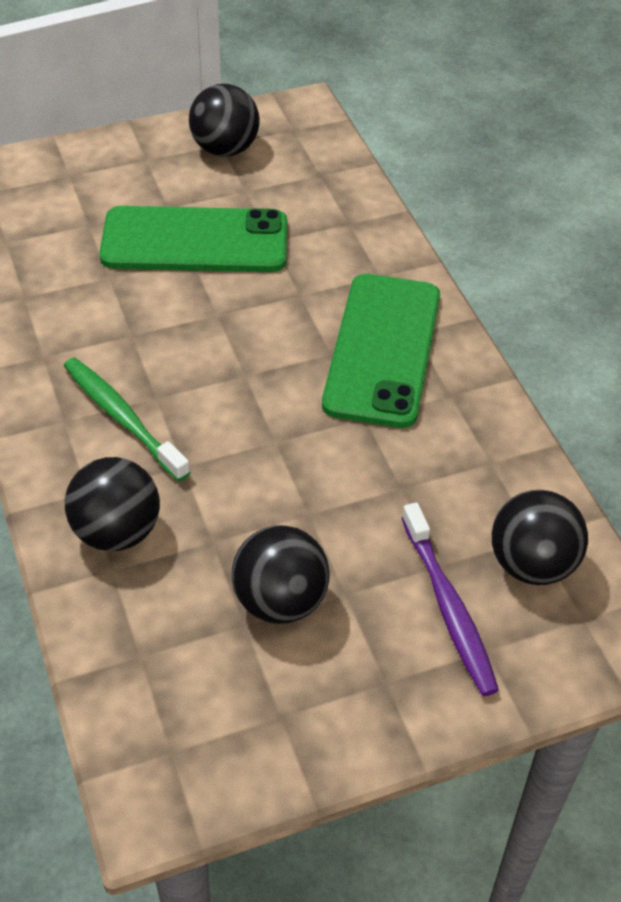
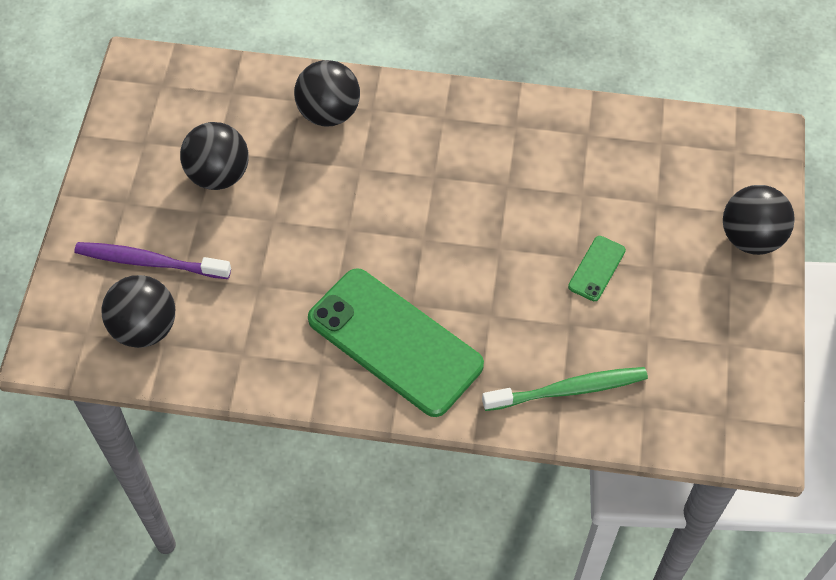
camera: 120 degrees right, 10 degrees up
(122, 417) = (426, 150): green toothbrush -> green toothbrush (569, 390)
(195, 241) = (597, 268): green phone -> green phone, size x0.42
(225, 149) = (718, 344): black ball -> black ball (750, 238)

